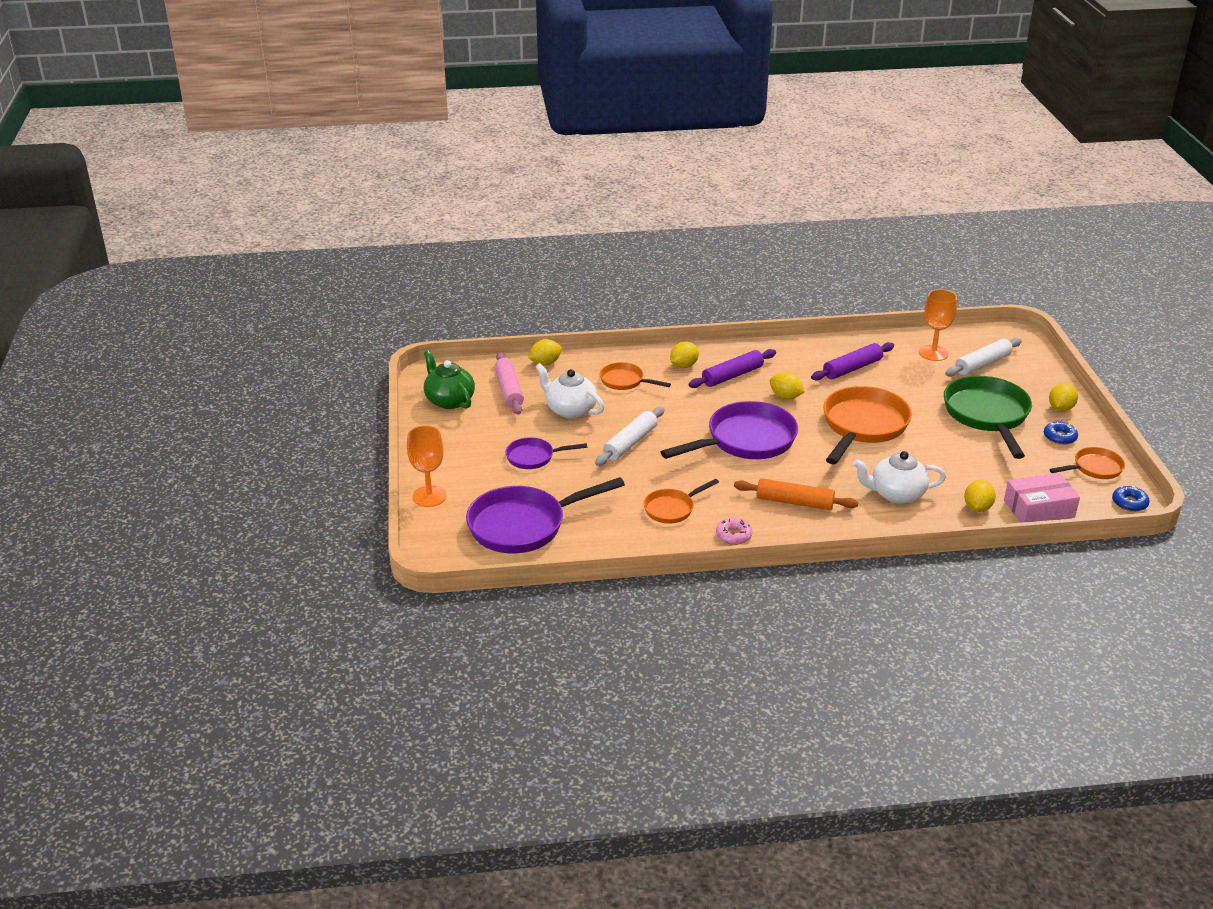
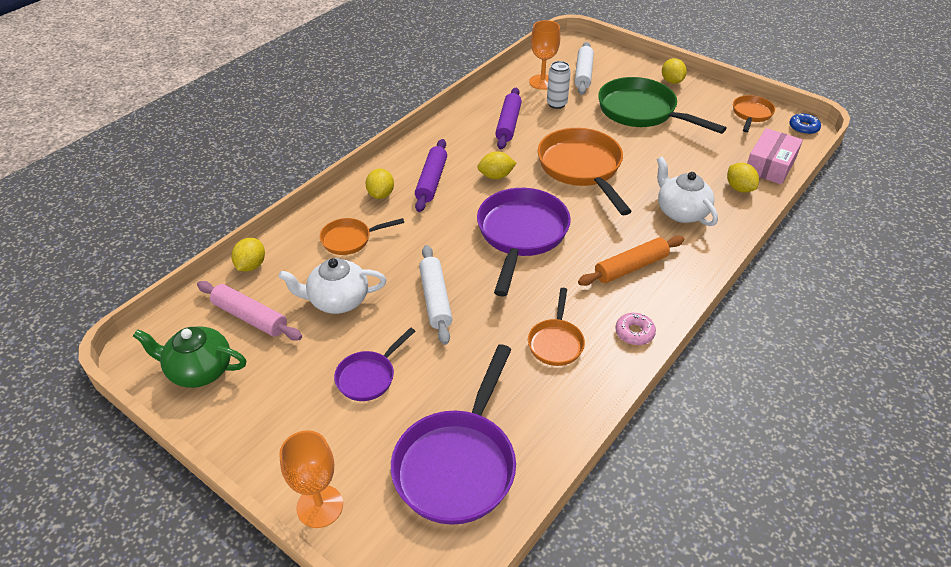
camera: 45 degrees left, 10 degrees up
(896, 494) = (681, 212): white teapot -> white teapot turned 105 degrees clockwise
(918, 374) = (556, 104): none -> white can
(1059, 437) = (702, 103): blue donut -> none

